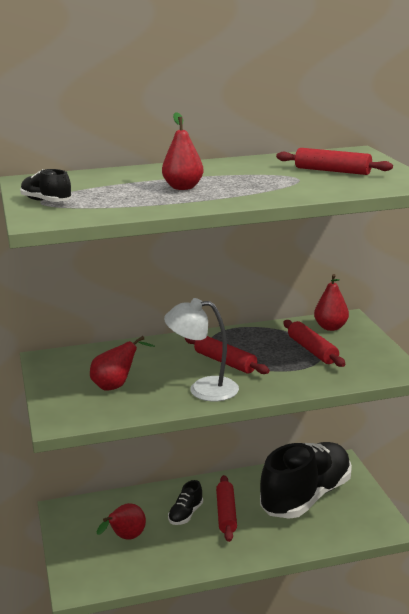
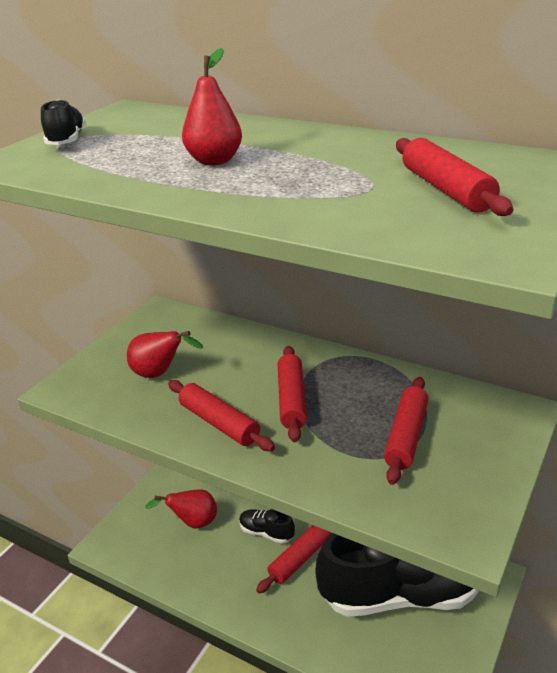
camera: 45 degrees right, 10 degrees up
(186, 514) = (266, 532): black shoe -> black shoe turned 45 degrees clockwise
(203, 389) = (219, 423): white lamp -> red rolling pin
(331, 327) = (479, 414): red pear -> none

